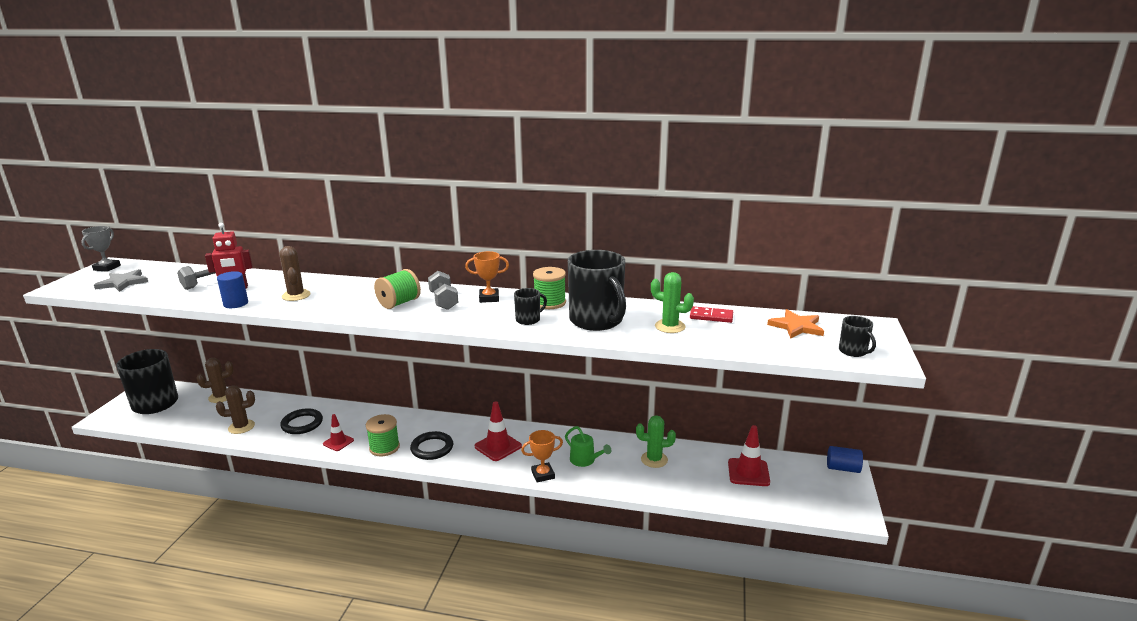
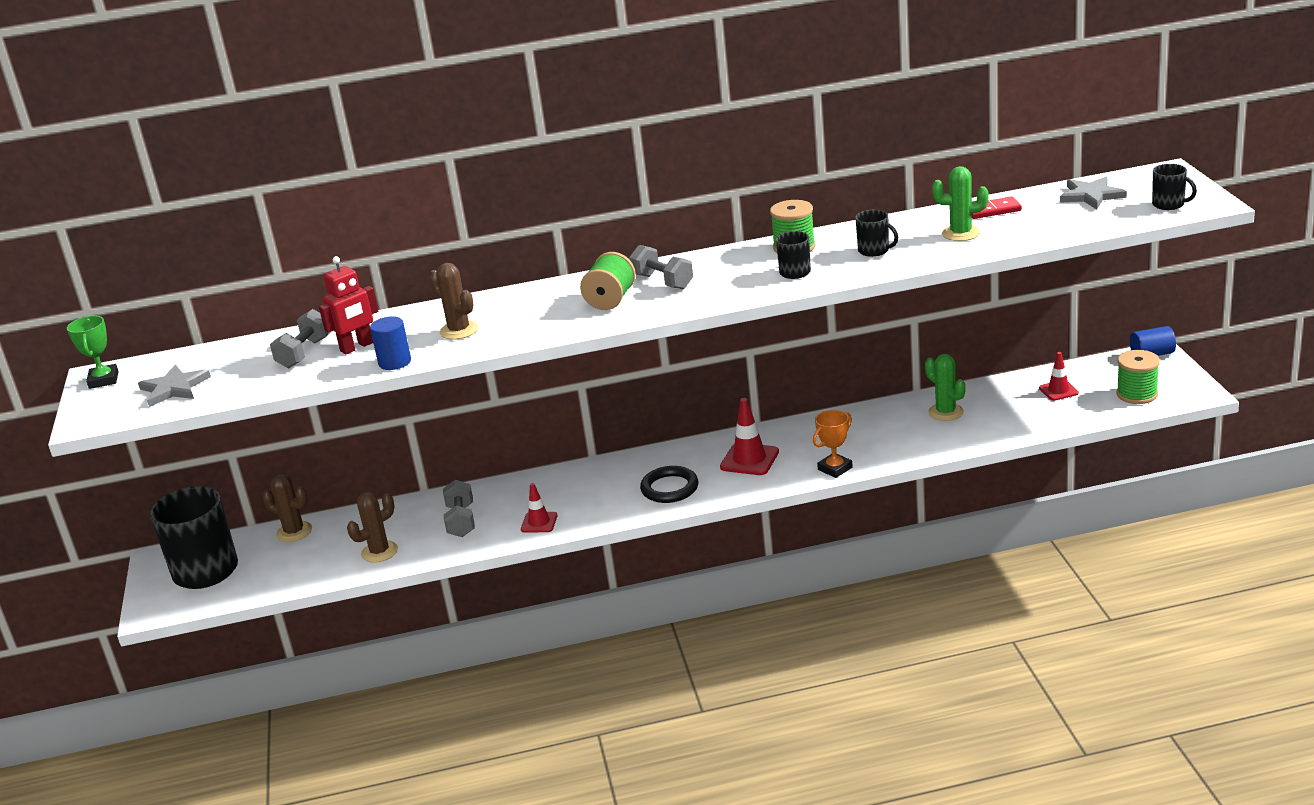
camera: 20 degrees left, 5 degrees up
(107, 268) = (103, 380): grey trophy -> green trophy
(221, 397) = (294, 532): brown cactus -> brown cactus turned 75 degrees clockwise
(302, 424) = (461, 521): black ring -> grey dumbbell
(384, 447) = (608, 507): green spool -> green spool (1137, 394)
(489, 298) = (714, 263): orange trophy -> none
(585, 460) = (868, 439): green watering can -> none
(597, 321) = (874, 250): black mug -> black mug, size x0.46
(654, 459) = (945, 412): green cactus -> green cactus turned 75 degrees clockwise
(748, 472) = (1058, 390): red traffic cone -> red traffic cone, size x0.64
(796, 326) = (1091, 195): orange star -> grey star

